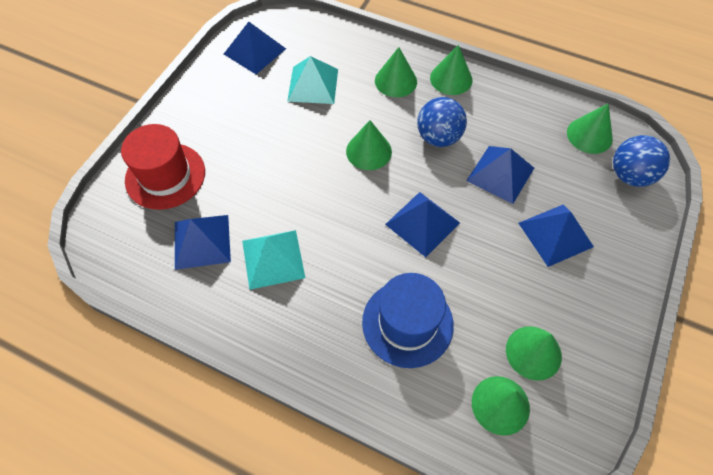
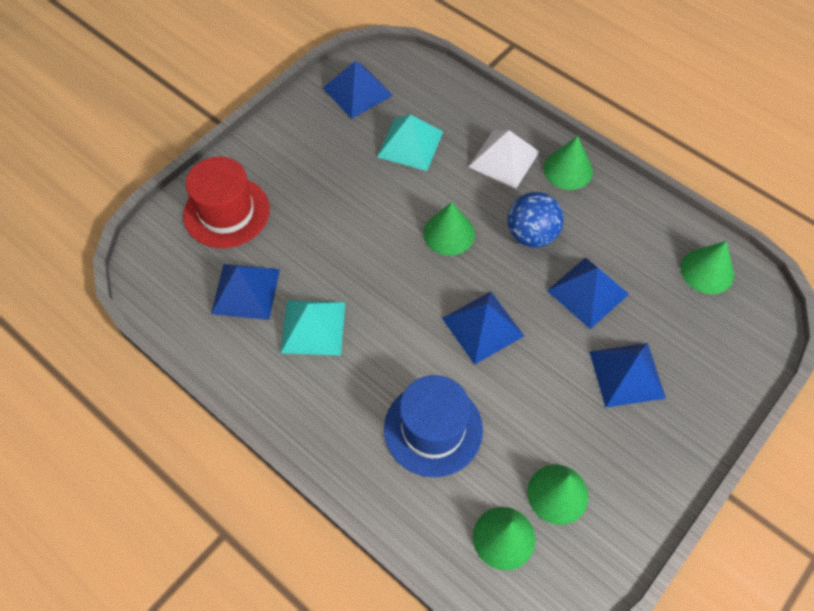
camera: 15 degrees right, 0 degrees up
(395, 81) = (504, 159): green cone -> white pyramid
(629, 175) = (737, 328): blue ball -> none

